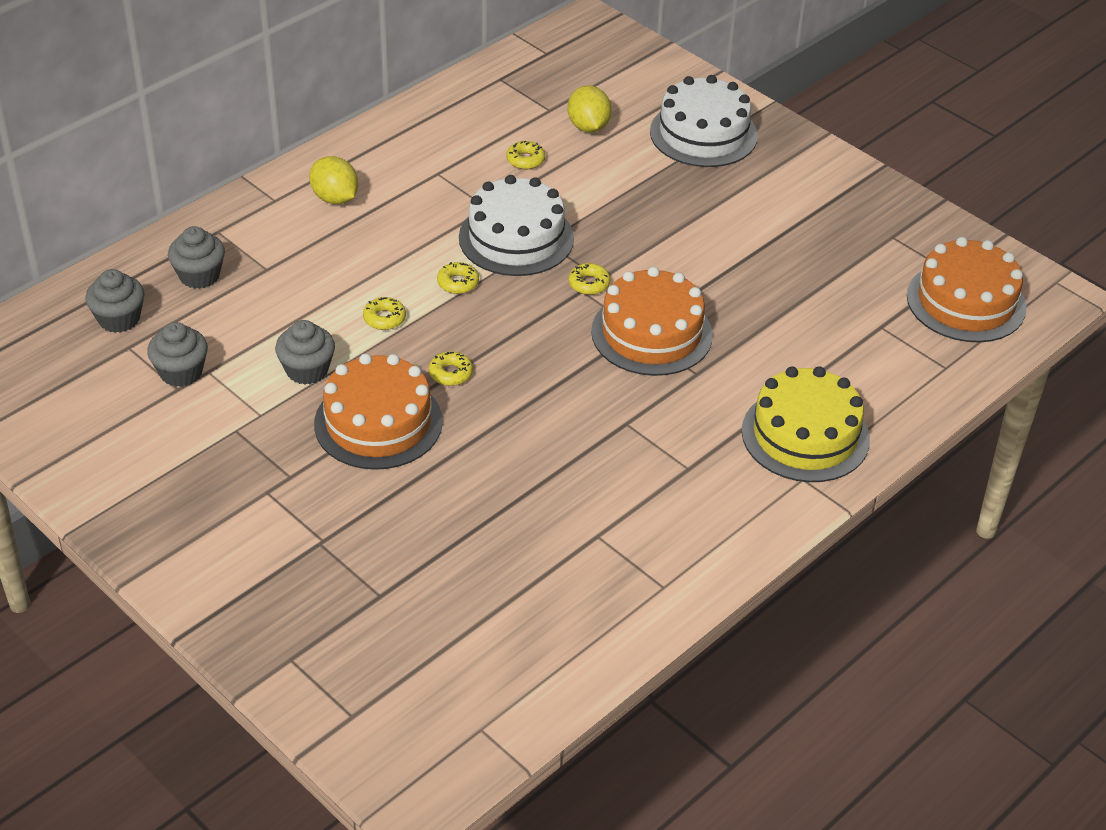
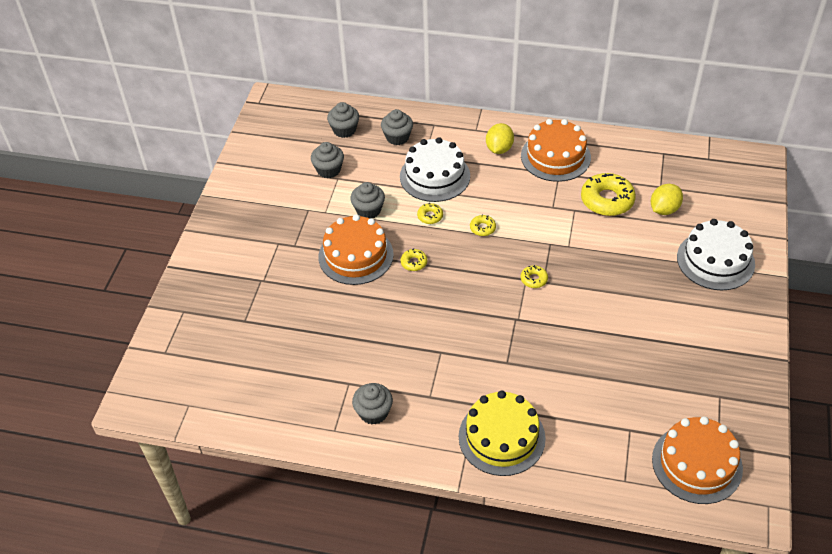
camera: 60 degrees right, 5 degrees up
(516, 238) = (540, 231): white cake -> white cake (435, 176)
(525, 160) = (607, 200): yellow donut -> yellow donut, size x2.08
(651, 333) = (520, 326): orange cake -> orange cake (555, 156)
(668, 533) = (373, 412): none -> grey cupcake

